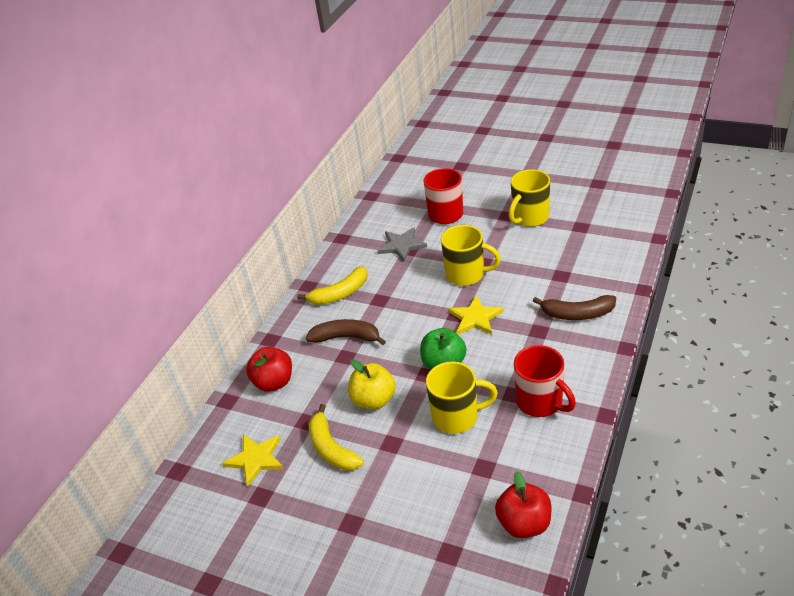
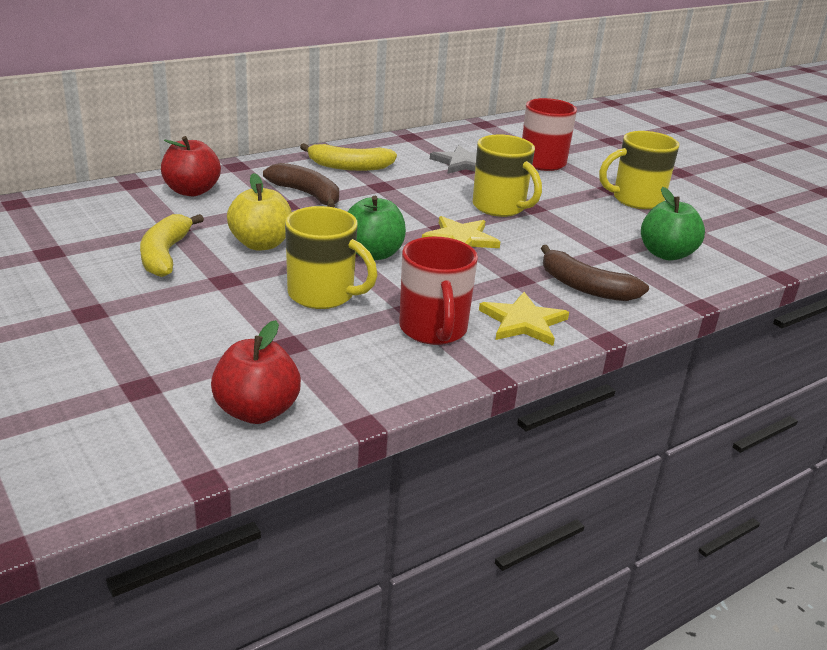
camera: 25 degrees right, 10 degrees down
(255, 459) = (88, 228): yellow star -> yellow star (523, 322)
(589, 257) = (666, 254): none -> green apple

